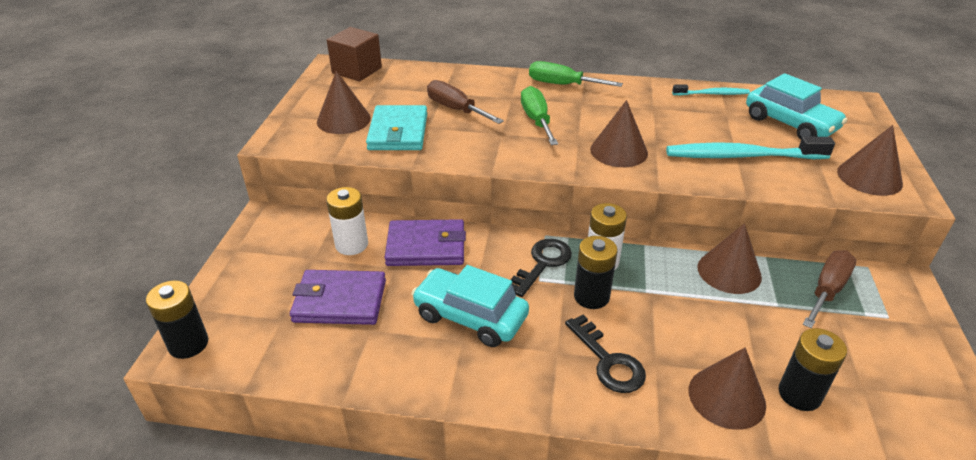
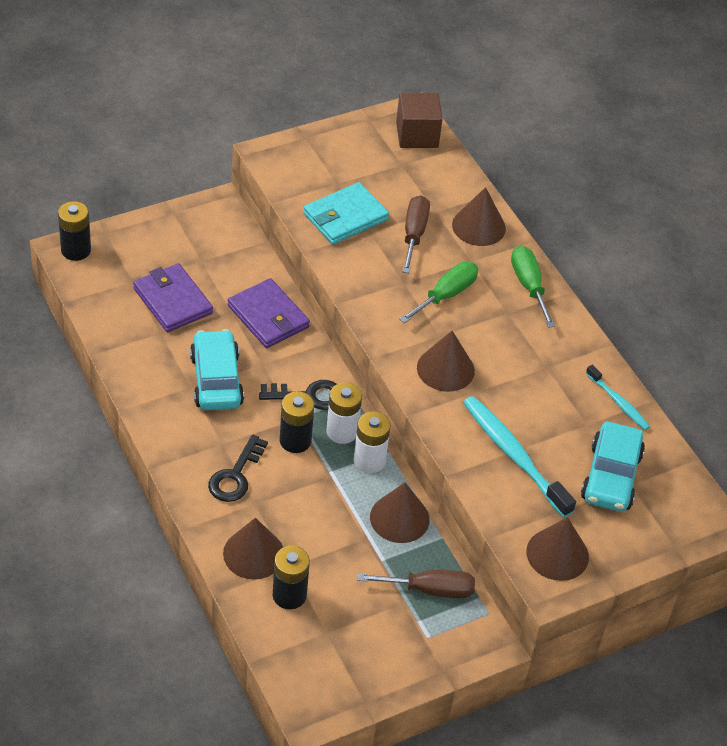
camera: 50 degrees right, 10 degrees up
(343, 120) = (332, 174): brown cone -> brown cone (478, 226)
(351, 245) = (233, 272): white battery -> white battery (369, 460)

